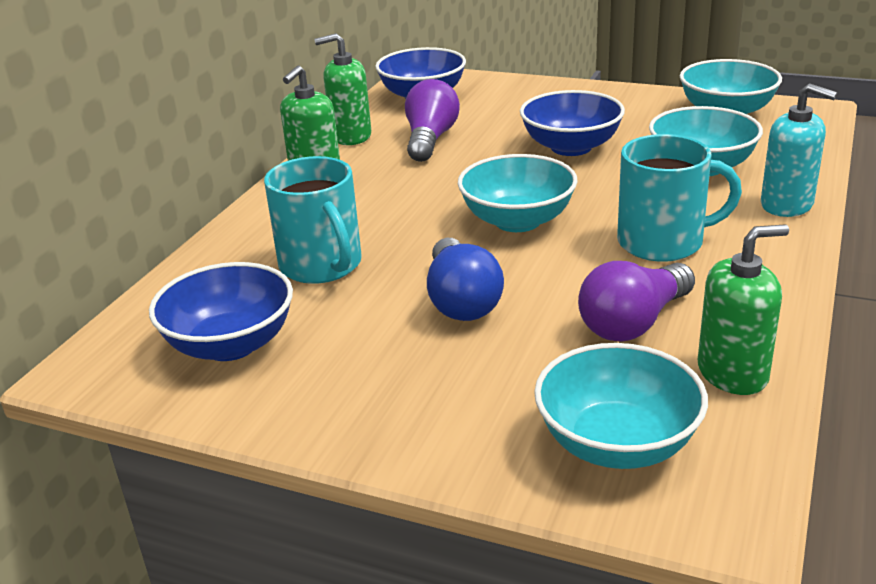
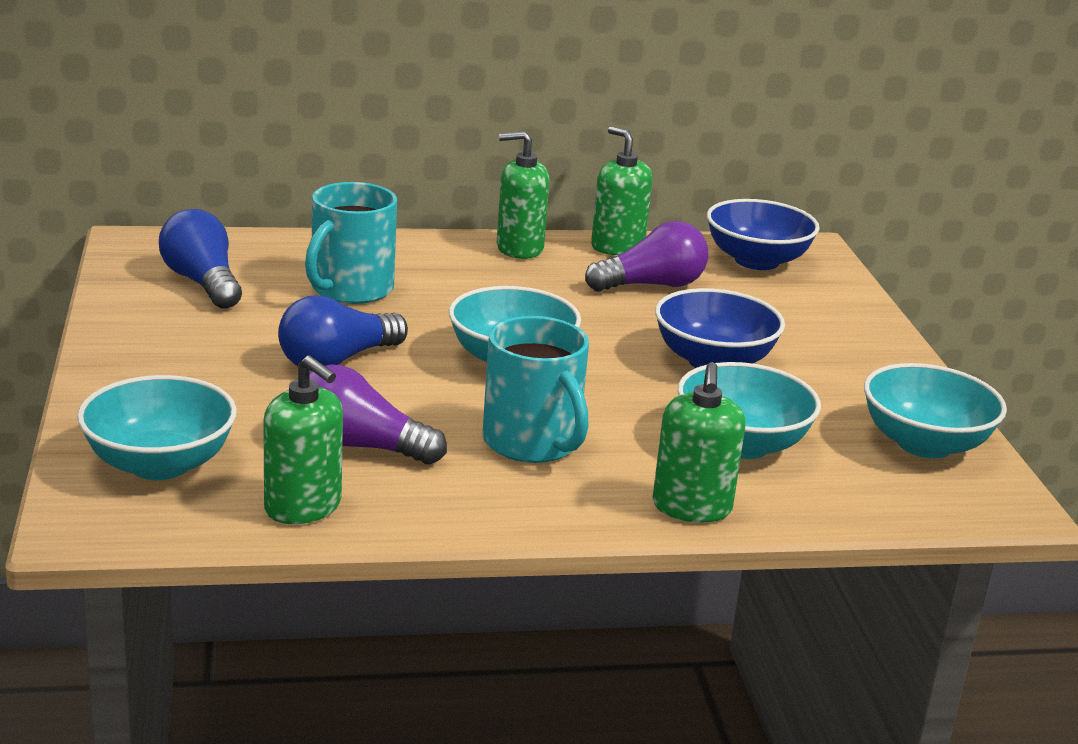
camera: 55 degrees right, 5 degrees down
(230, 344) = (202, 283): blue bowl -> blue light bulb
(787, 205) = (691, 507): turquoise soap dispenser -> green soap dispenser

